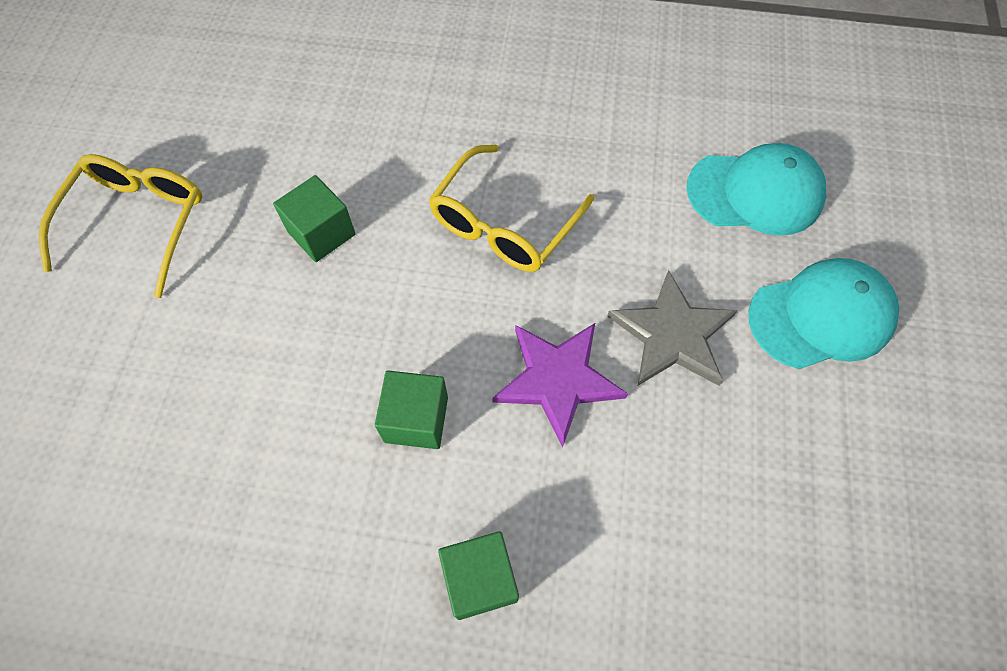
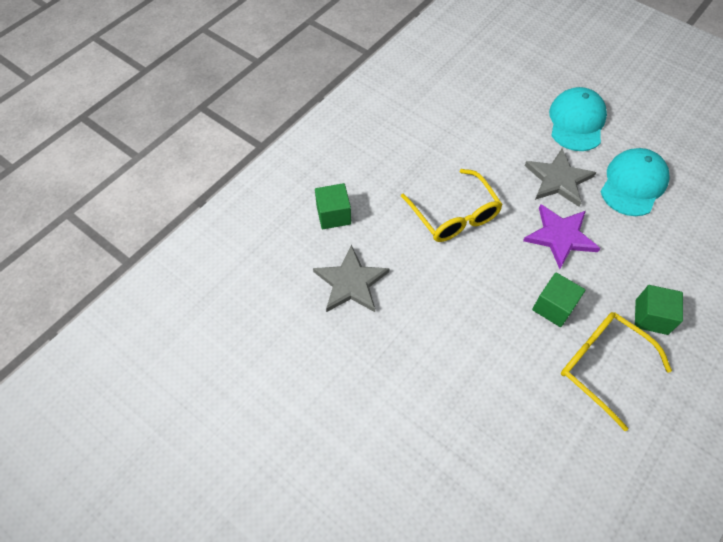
camera: 60 degrees left, 5 degrees down
(138, 223) = (339, 402): yellow glasses -> yellow glasses (602, 366)
(318, 157) = (351, 283): none -> grey star
(321, 233) = (409, 303): green cube -> green cube (333, 215)
(755, 192) = (496, 108): turquoise cap -> turquoise cap (633, 184)

